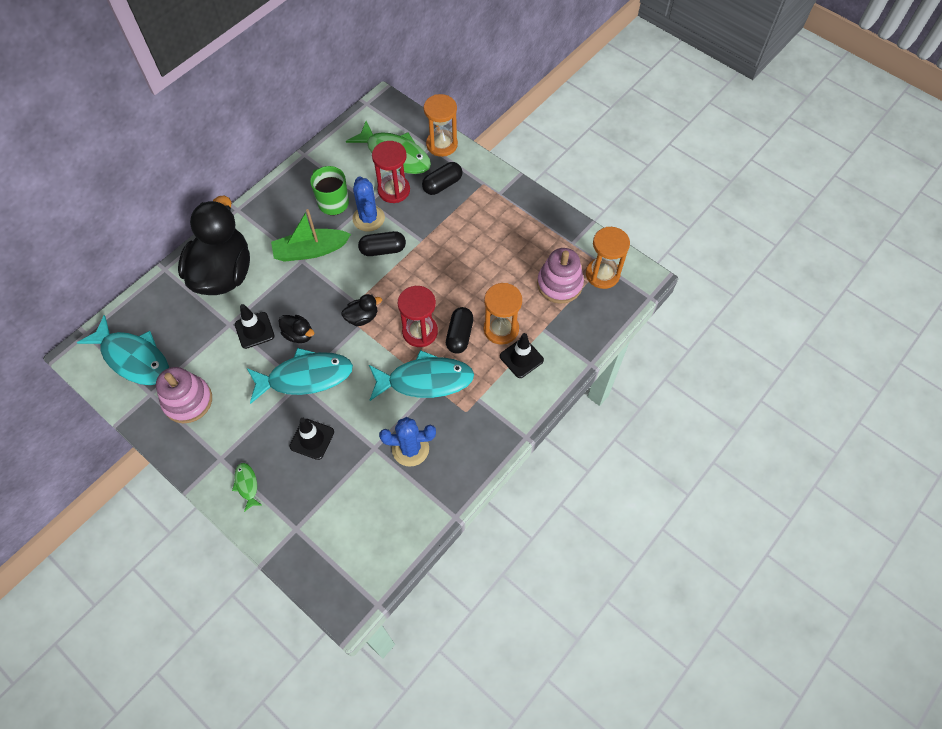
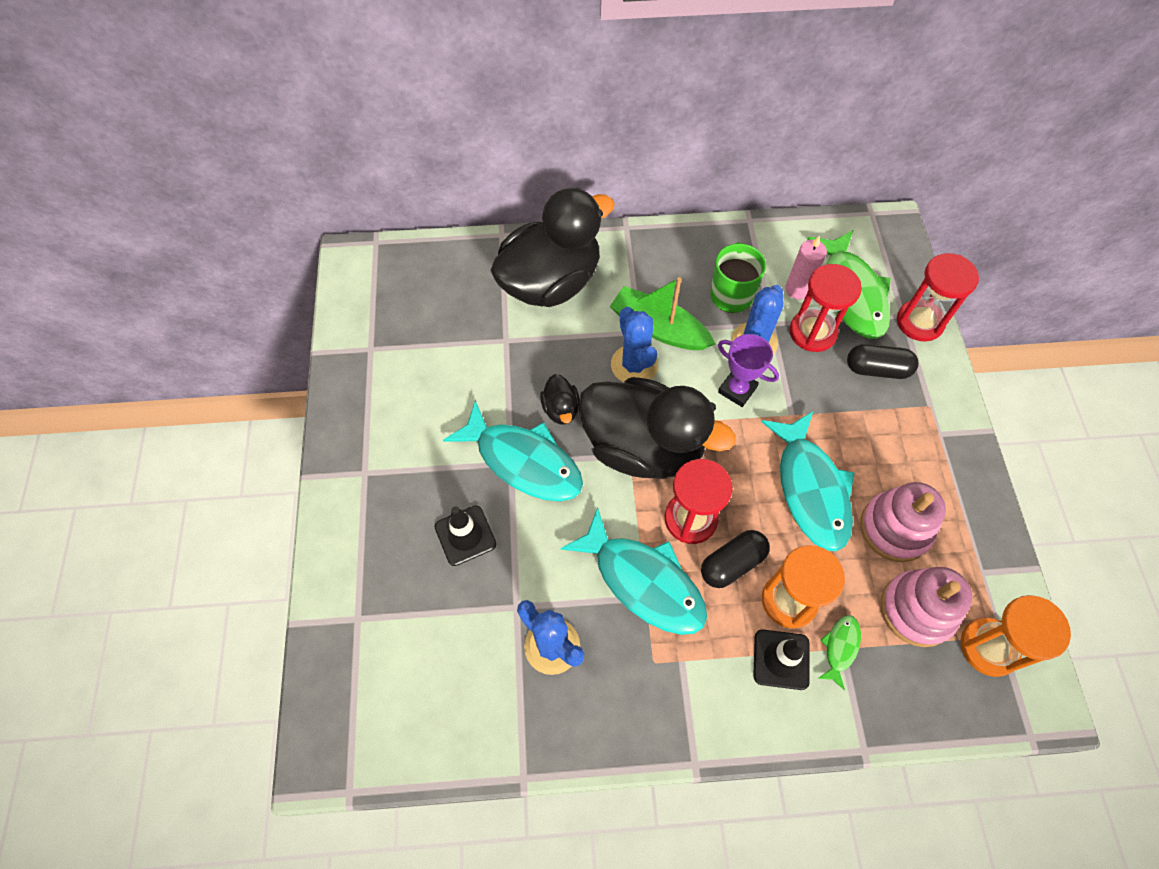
camera: 45 degrees right, 0 degrees up
(133, 358) = (390, 300): turquoise fish -> turquoise fish (810, 489)
(188, 401) = (394, 385): pink stacking toy -> pink stacking toy (895, 528)
(247, 485) = (360, 524): green fish -> green fish (840, 648)
(254, 330) = (523, 367): black traffic cone -> none
(316, 280) = (634, 365): none -> blue cactus
(362, 317) = (643, 447): black duck -> black duck, size x2.47
(365, 174) = (797, 289): none -> pink candle
(383, 250) = (737, 390): black capsule -> purple trophy
(442, 144) = (919, 322): orange hourglass -> red hourglass

